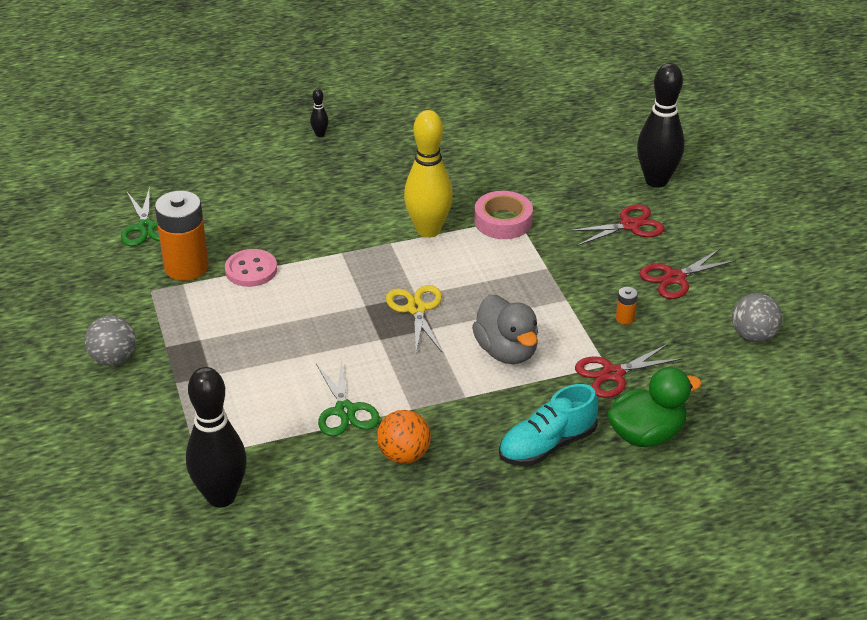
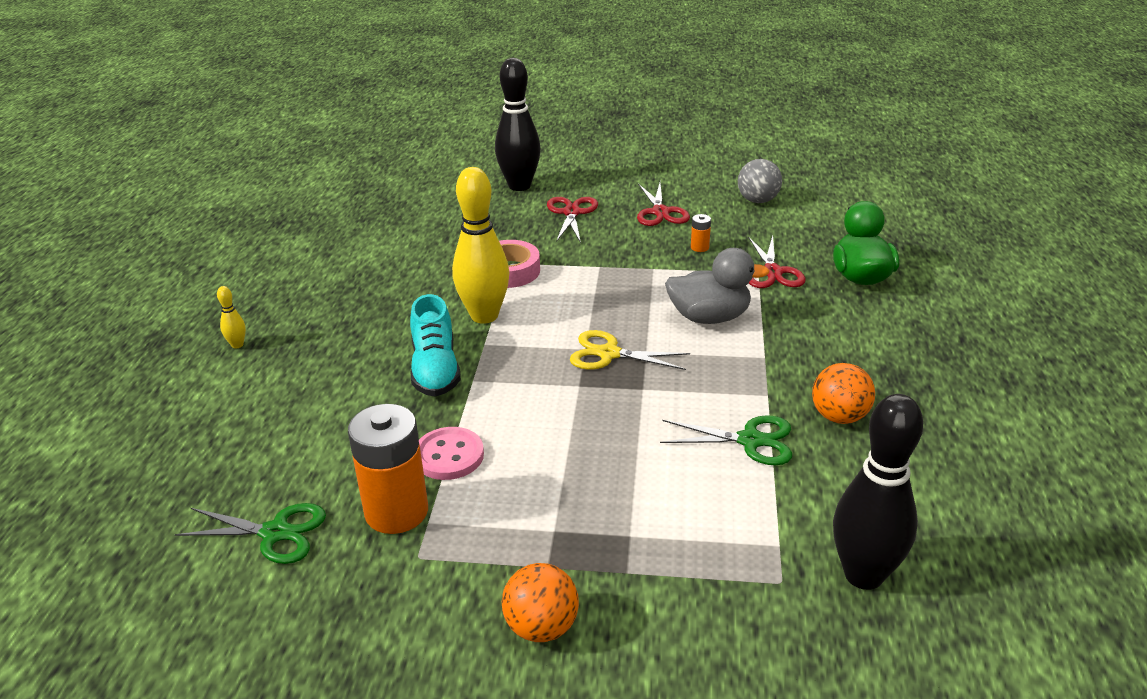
camera: 65 degrees left, 5 degrees down
(113, 359) = (541, 627): grey ball -> orange ball
(320, 134) = (237, 345): black bowling pin -> yellow bowling pin
(547, 445) = (855, 329): turquoise shoe -> turquoise shoe (435, 369)

